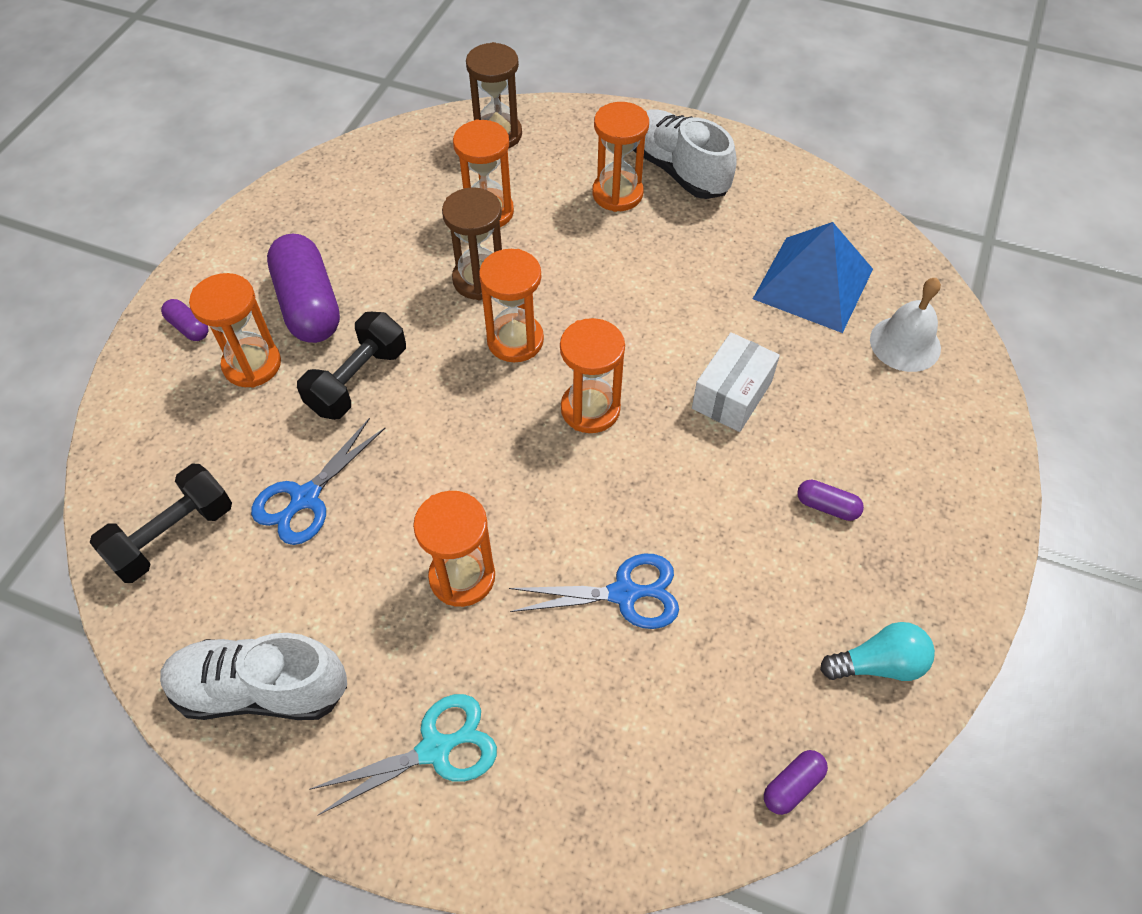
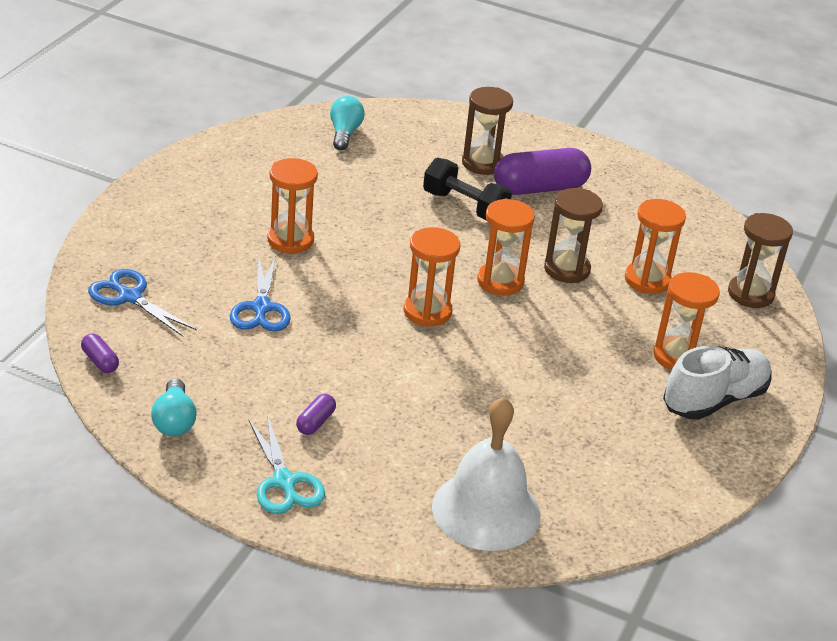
camera: 90 degrees right, 20 degrees down
(173, 535) = (344, 133): black dumbbell -> turquoise light bulb
(188, 327) = (519, 138): purple capsule -> none
(252, 364) = (482, 163): orange hourglass -> brown hourglass
(261, 689) = (230, 162): white shoe -> none
(305, 498) = (364, 181): blue scissors -> blue scissors (129, 297)
(435, 749) = (172, 221): turquoise scissors -> turquoise scissors (284, 482)
(731, 395) = (434, 389): white box -> none
(813, 284) = (563, 464): blue pyramid -> none
(905, 343) = (486, 510): white bell -> white bell, size x1.58

